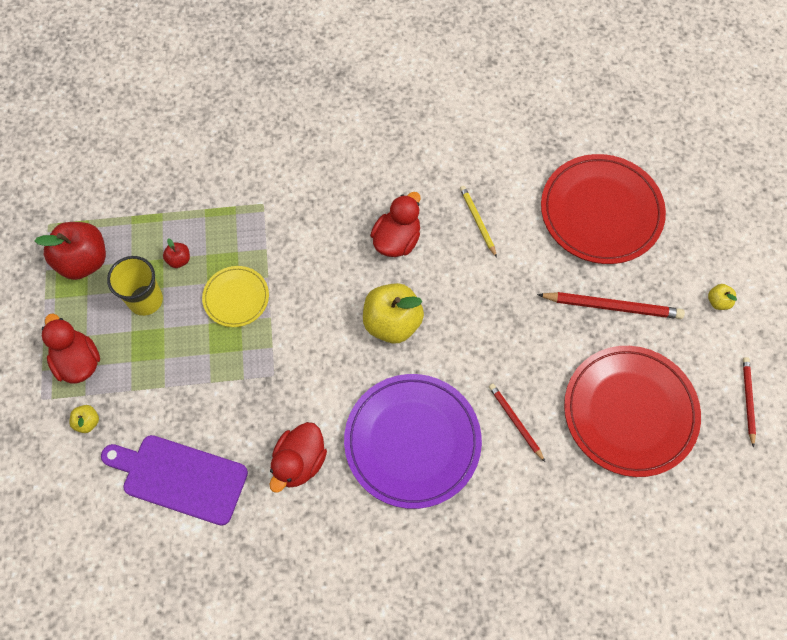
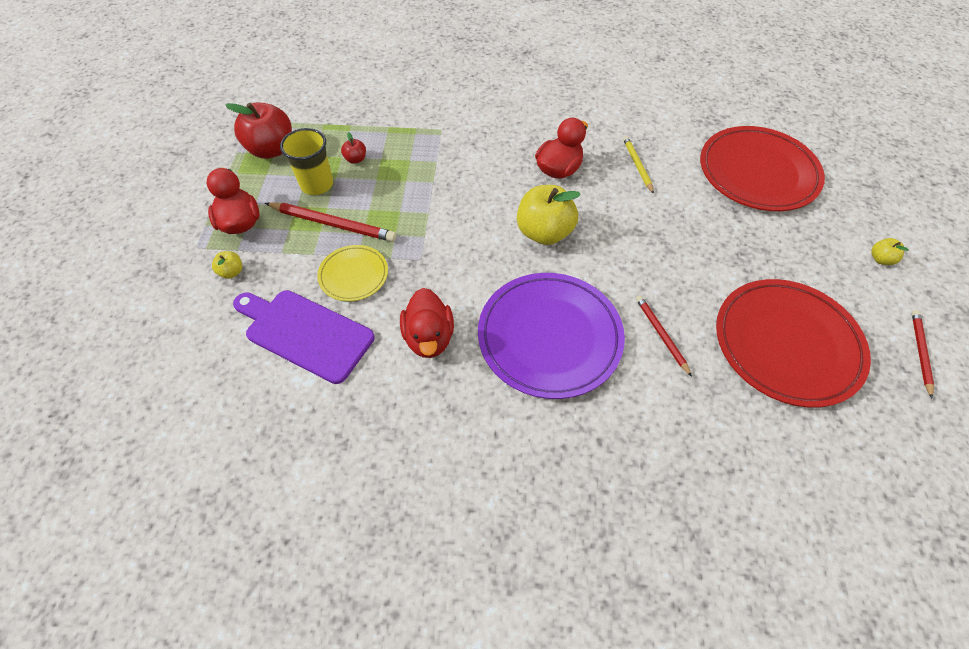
camera: 10 degrees right, 10 degrees down
(236, 298) = (400, 193): yellow plate -> yellow plate (353, 275)
(299, 462) = (429, 337): red duck -> red duck turned 45 degrees counterclockwise
(612, 307) = (768, 249): red pencil -> red pencil (332, 224)

